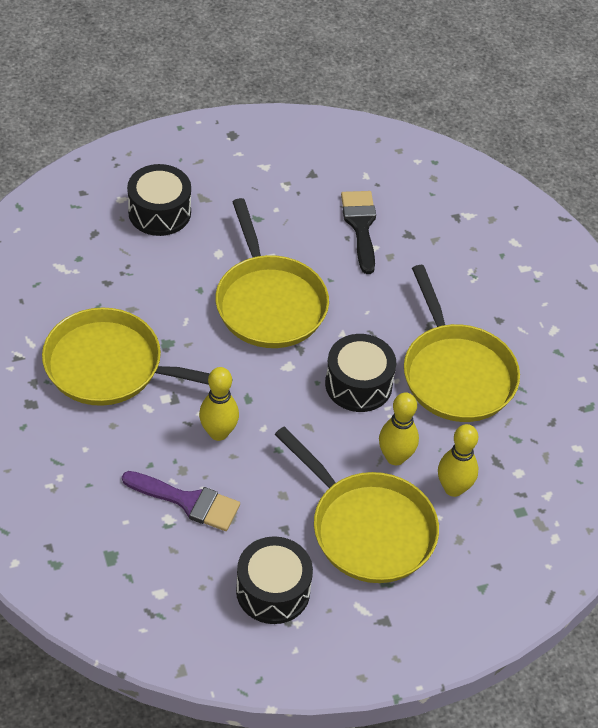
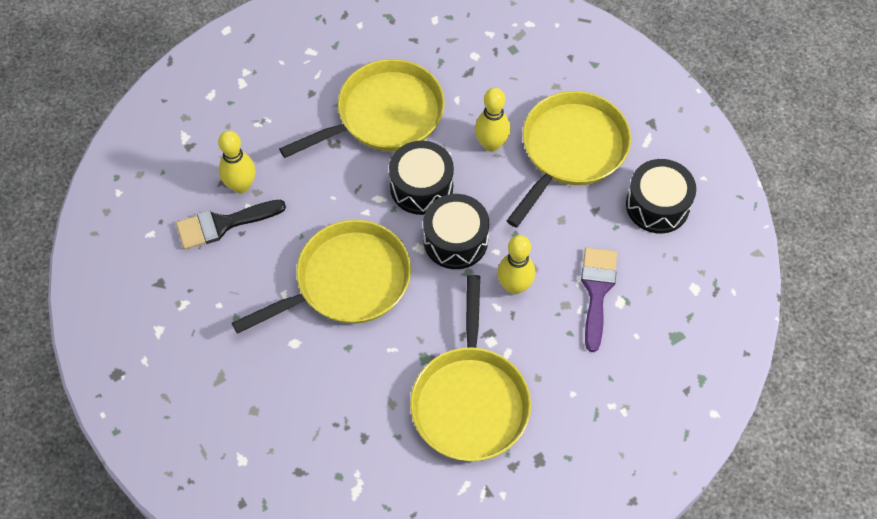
camera: 100 degrees left, 10 degrees up
(159, 212) = (251, 415): black drum -> black drum (455, 240)
(453, 488) = (507, 97): yellow bowling pin -> yellow bowling pin (241, 186)

